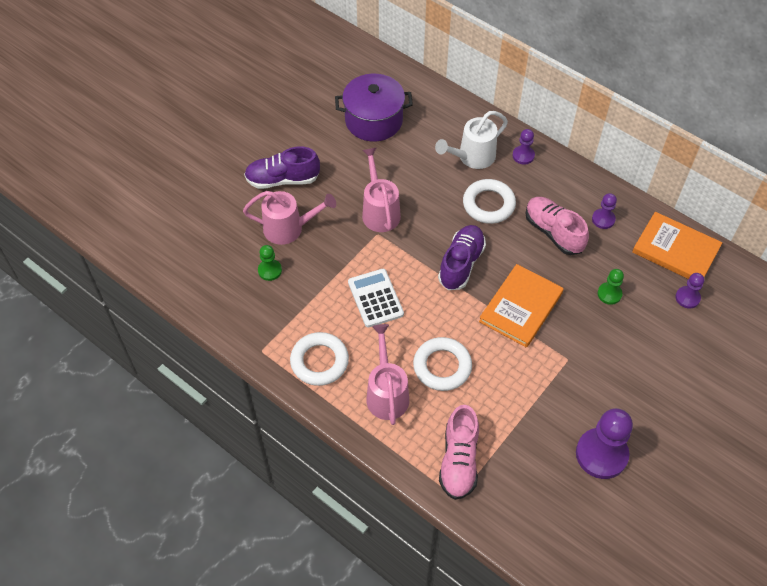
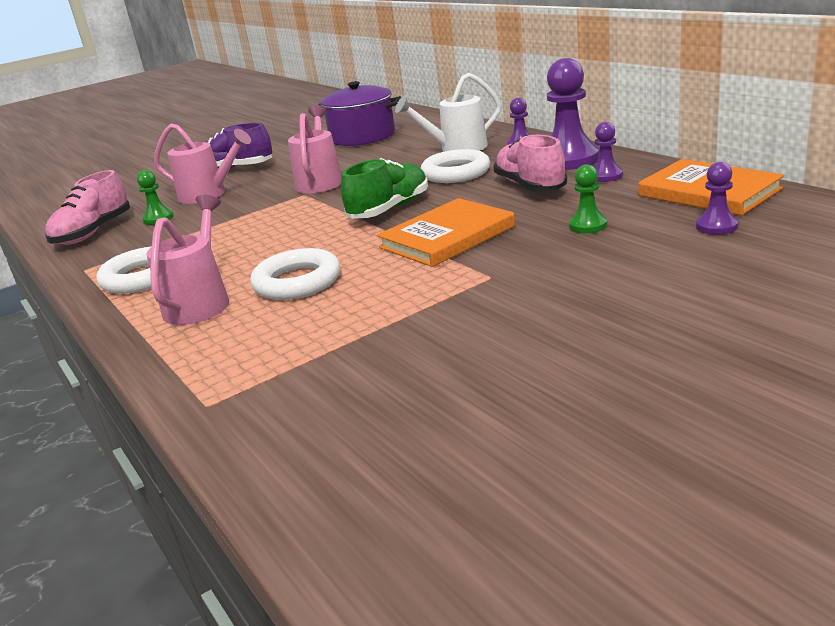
camera: 20 degrees right, 30 degrees down
(375, 298) = (259, 233): white calculator -> none
(459, 461) = (244, 366): pink shoe -> pink shoe (93, 232)
(461, 264) = (389, 209): purple shoe -> green shoe
(601, 454) = (493, 370): purple pawn -> purple pawn (569, 160)

